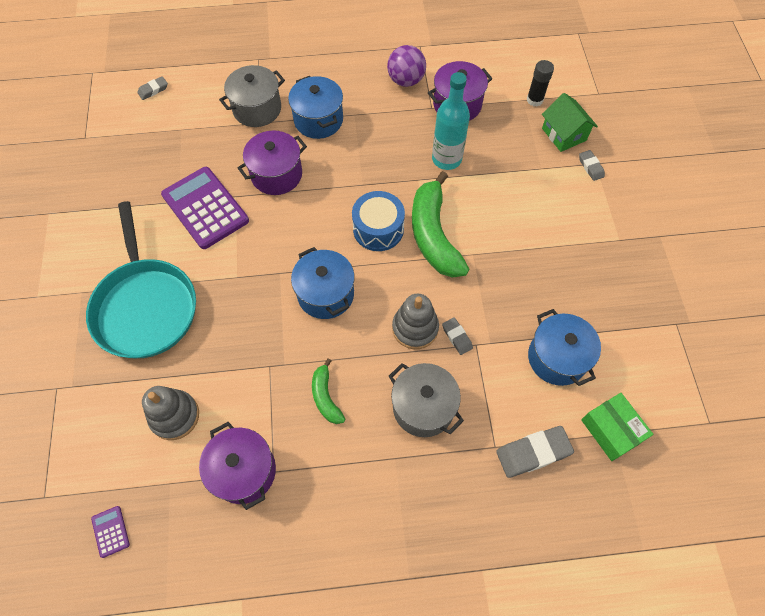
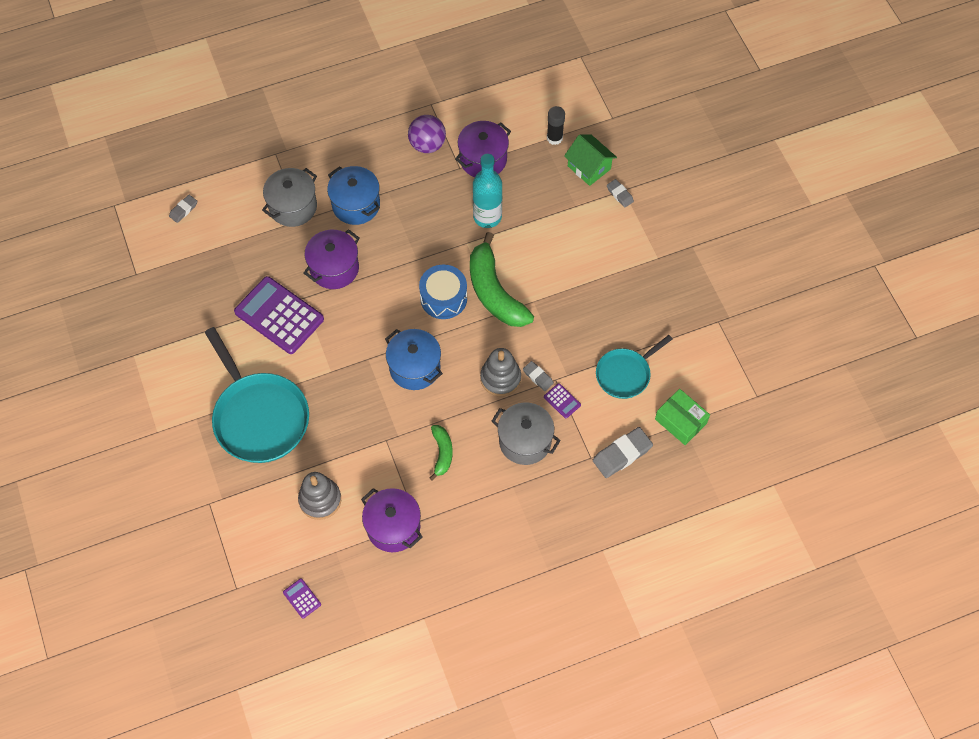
camera: 15 degrees left, 0 degrees up
(326, 397) = (442, 453): green banana -> green banana turned 150 degrees counterclockwise
(477, 371) = (562, 401): none -> purple calculator
(557, 358) = (625, 374): blue pot -> turquoise pan

